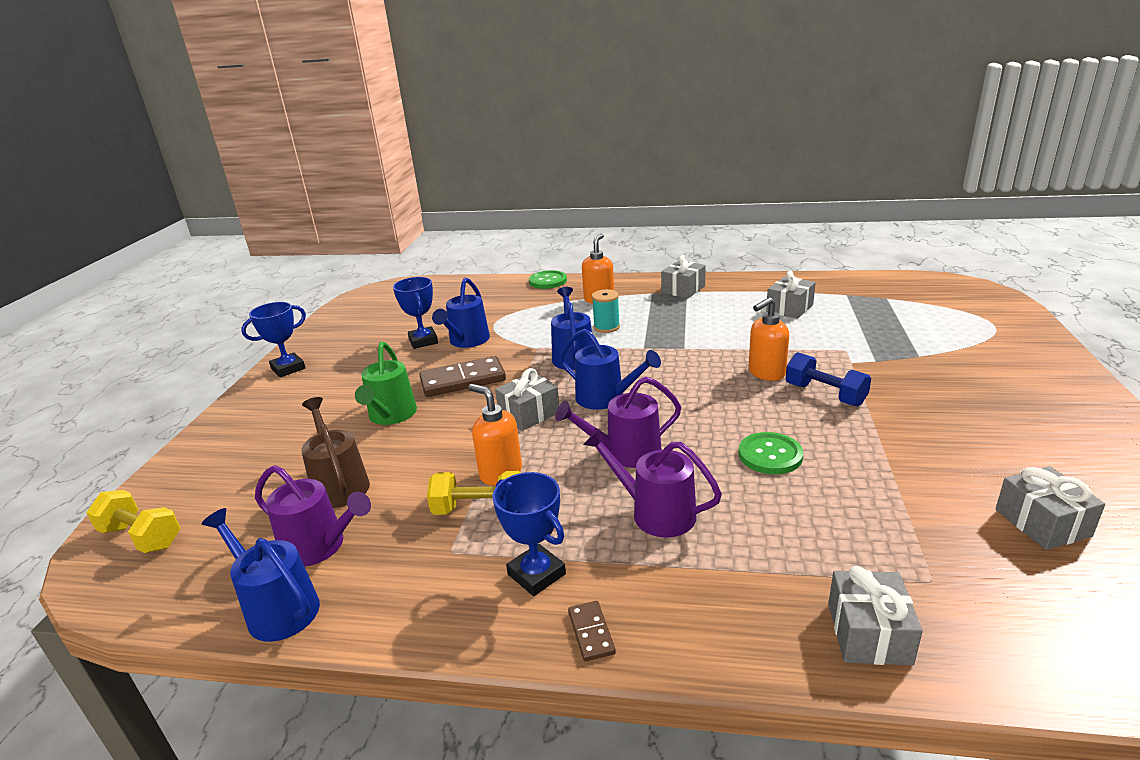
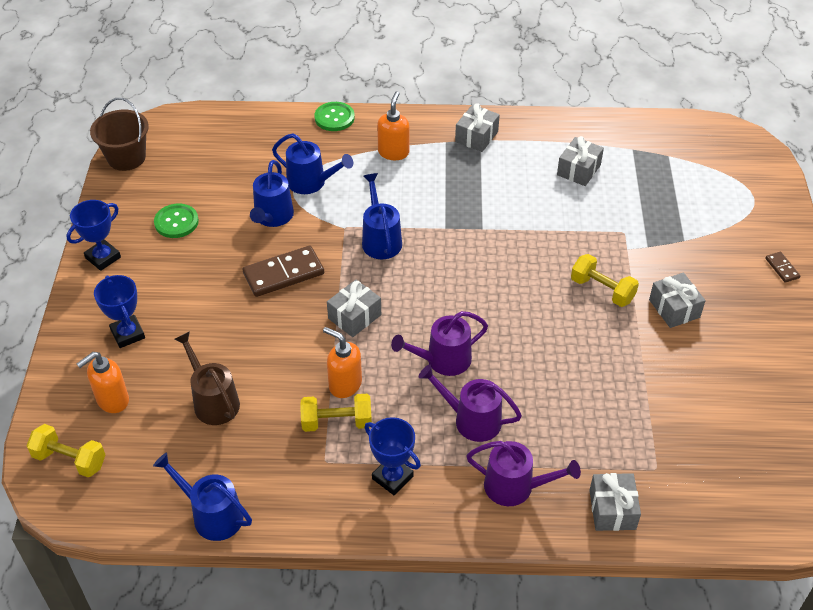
camera: 10 degrees left, 20 degrees up
(319, 546) = (221, 462): purple watering can -> purple watering can (515, 487)
(348, 306) = (126, 157): none -> brown bucket
(391, 415) = (230, 321): green watering can -> none
(423, 341) = (228, 217): blue trophy -> blue trophy (128, 334)
(591, 632) = (437, 520): brown domino -> brown domino (782, 268)
(605, 398) = (418, 296): blue watering can -> blue watering can (311, 182)
(606, 327) = (406, 197): turquoise spool -> none
(766, 373) = (555, 263): orange soap dispenser -> orange soap dispenser (112, 400)
(770, 455) = (556, 359): green button -> green button (176, 222)
(825, 394) = (602, 290): blue dumbbell -> yellow dumbbell
(1042, 523) = (736, 418): grey gift -> grey gift (674, 308)

